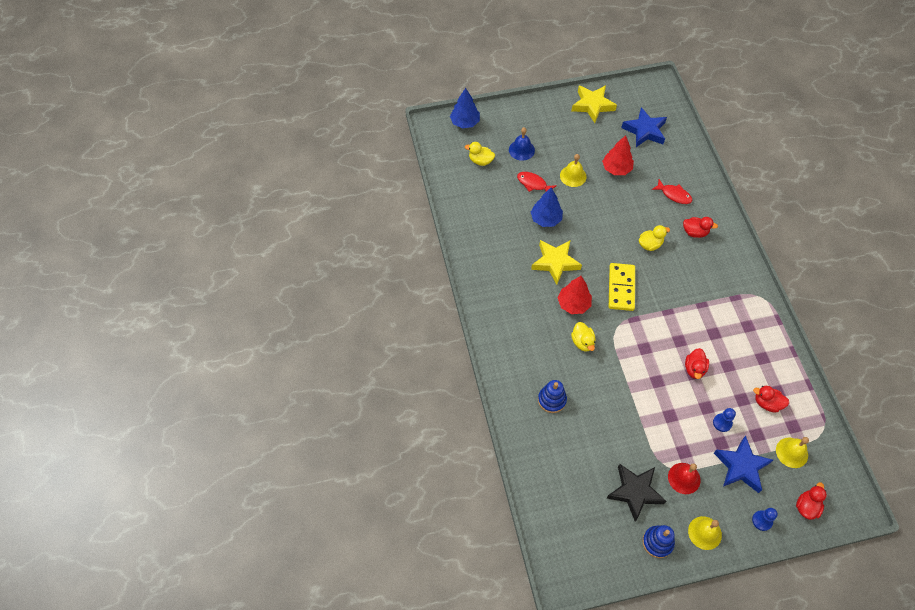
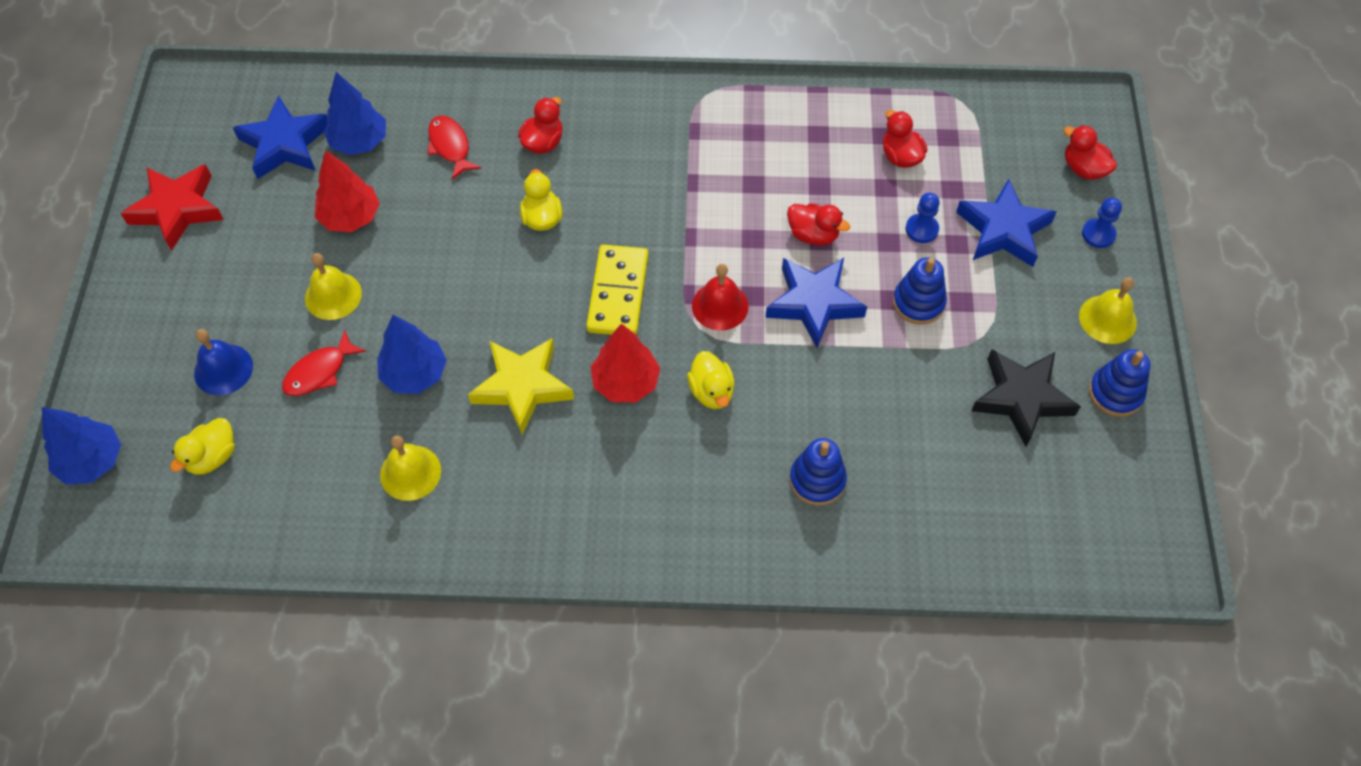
camera: 75 degrees left, 0 degrees up
(582, 342) = (711, 392): yellow duck -> yellow duck turned 75 degrees clockwise
(592, 105) = (177, 209): yellow star -> red star
(621, 288) = (618, 293): yellow domino -> yellow domino turned 75 degrees clockwise
(652, 378) = (814, 303): none -> blue star
(659, 158) = (359, 142): none -> blue tree
(673, 429) = (918, 303): none -> blue stacking toy
(674, 195) = (450, 146): red fish -> red fish turned 75 degrees counterclockwise
(684, 478) = (1009, 317): red bell -> red bell (720, 306)
(767, 403) = (900, 156): red duck -> red duck turned 120 degrees clockwise
(792, 452) = (991, 155): yellow bell -> yellow bell (410, 472)

